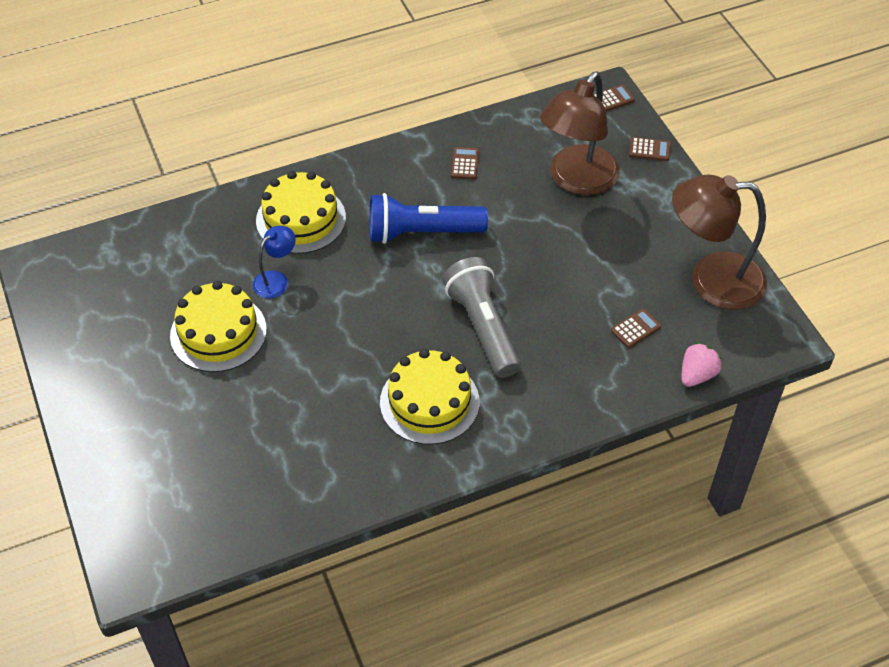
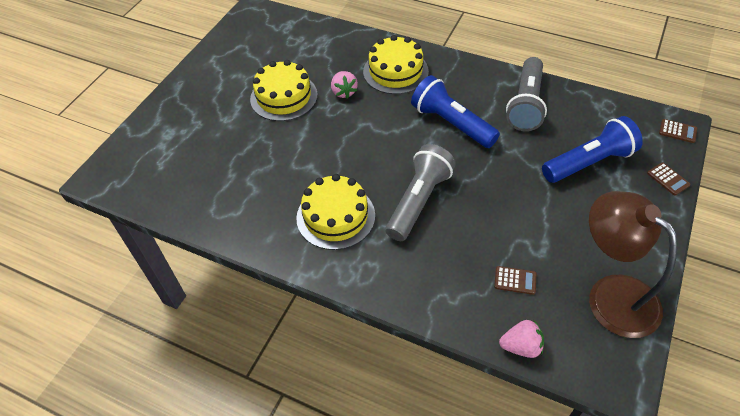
camera: 50 degrees right, 0 degrees up
(276, 280) = (344, 92): blue lamp -> pink strawberry
(465, 163) = (526, 104): brown calculator -> grey flashlight
(577, 180) = (589, 162): brown lamp -> blue flashlight

